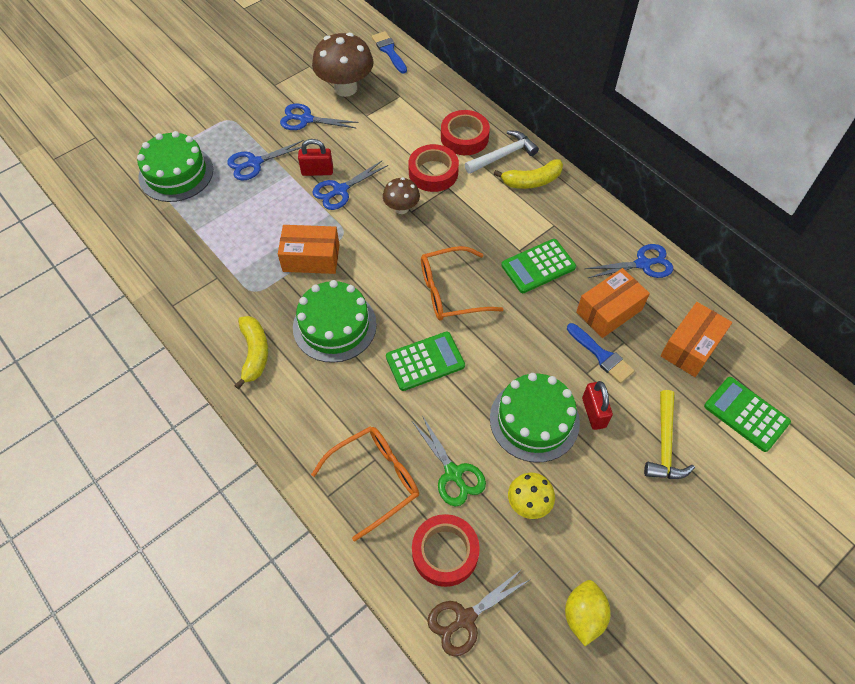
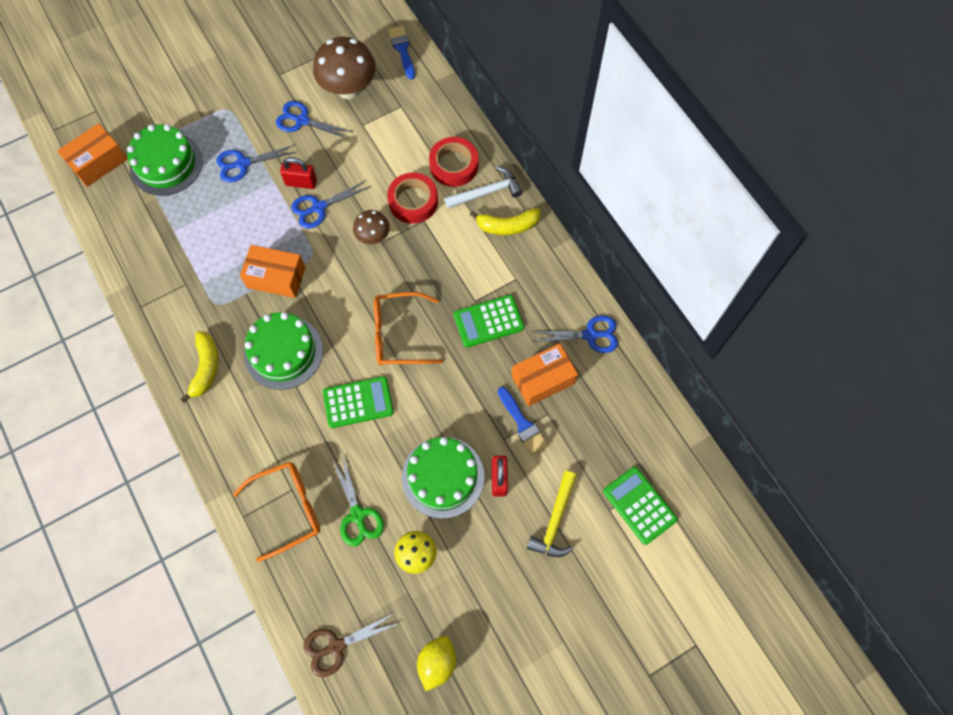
camera: 10 degrees right, 10 degrees up
(445, 552) = (333, 585): red tape -> none
(691, 347) = (609, 429): orange box -> orange box (98, 162)

